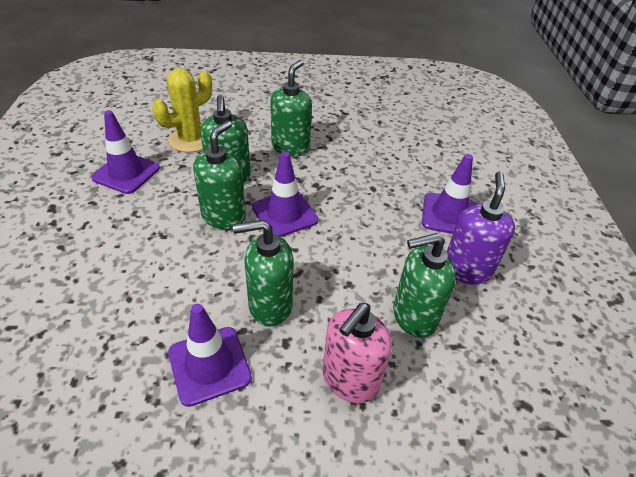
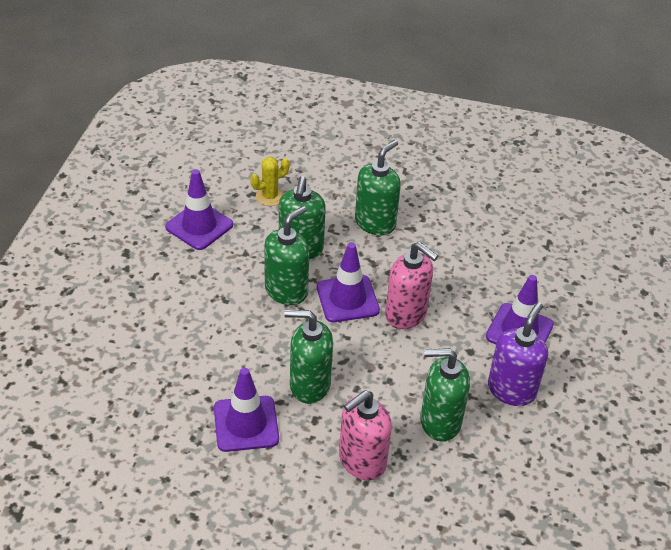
camera: 15 degrees right, 0 degrees up
(190, 140) = (270, 196): yellow cactus -> yellow cactus, size x0.61
(344, 218) = (406, 314): none -> pink soap dispenser

